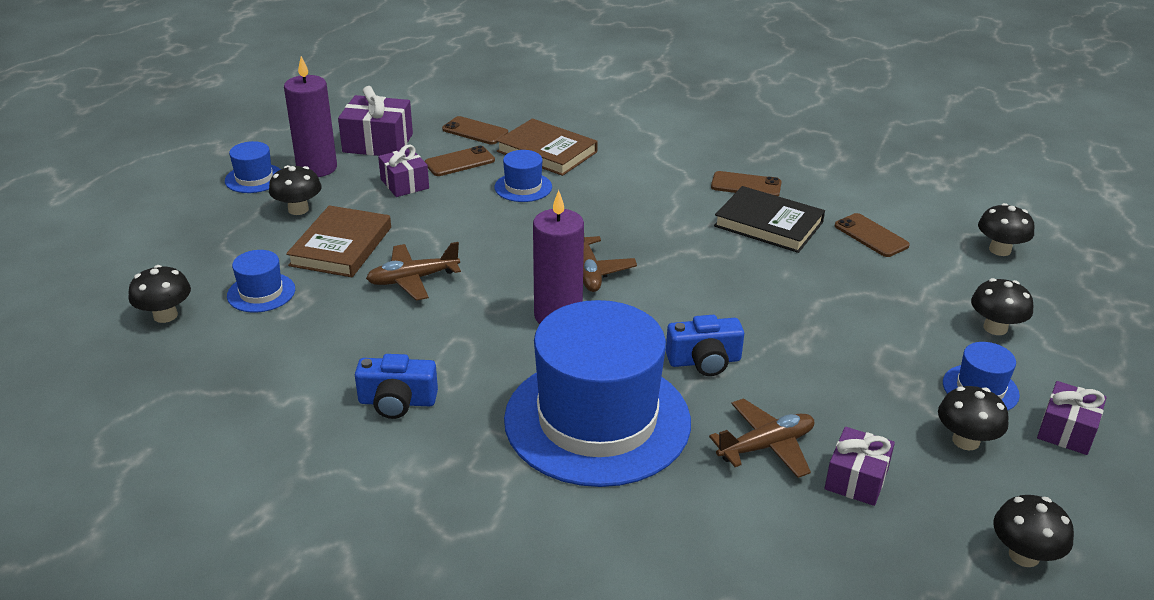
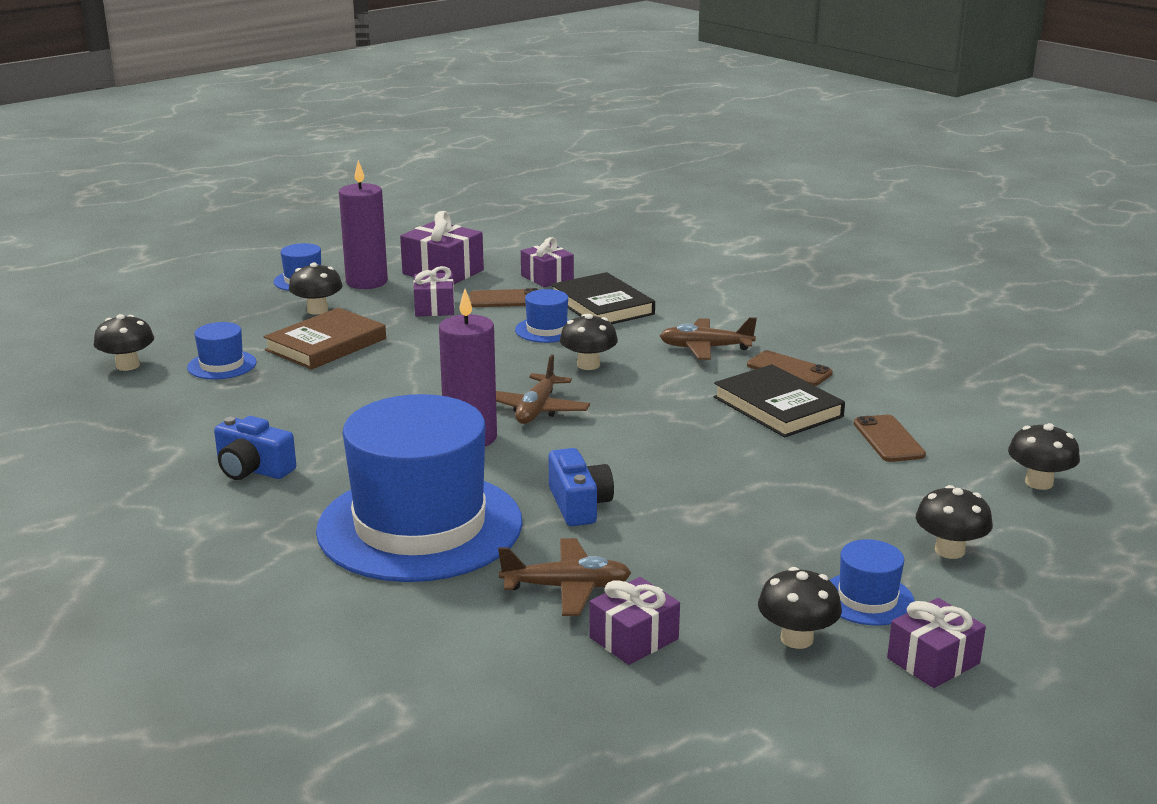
camera: 25 degrees right, 10 degrees down
(413, 279) = (364, 382): brown plane -> brown plane (705, 348)
(475, 131) = (547, 277): brown phone -> purple gift
(547, 152) = (602, 305): brown book -> black book
(704, 361) = (579, 505): blue camera -> blue camera turned 120 degrees counterclockwise
(1024, 555) = (751, 752): black mushroom -> black mushroom (588, 365)

